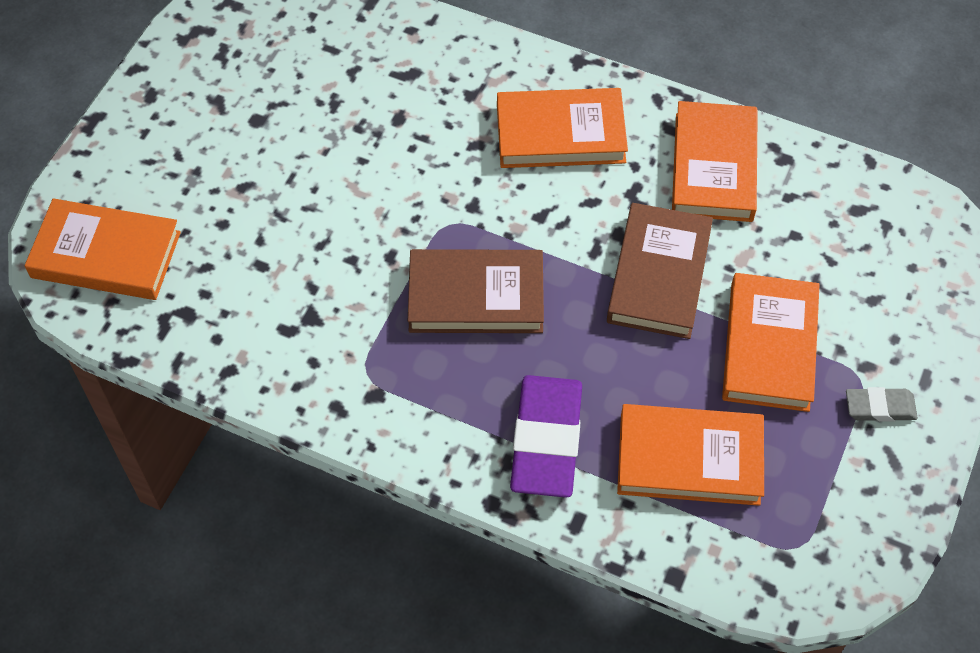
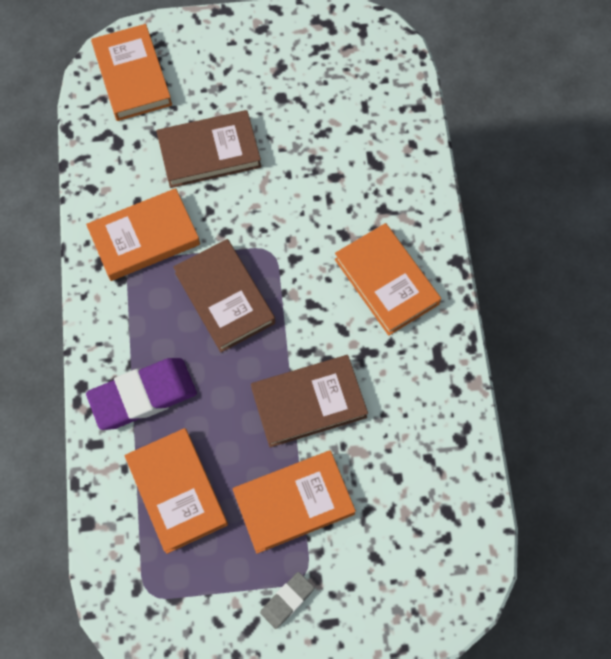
camera: 60 degrees right, 10 degrees up
(274, 223) = (209, 152): none -> brown book
(714, 167) = (422, 395): orange book -> orange book (144, 238)
(880, 407) = (287, 600): grey eraser -> grey eraser turned 75 degrees clockwise

